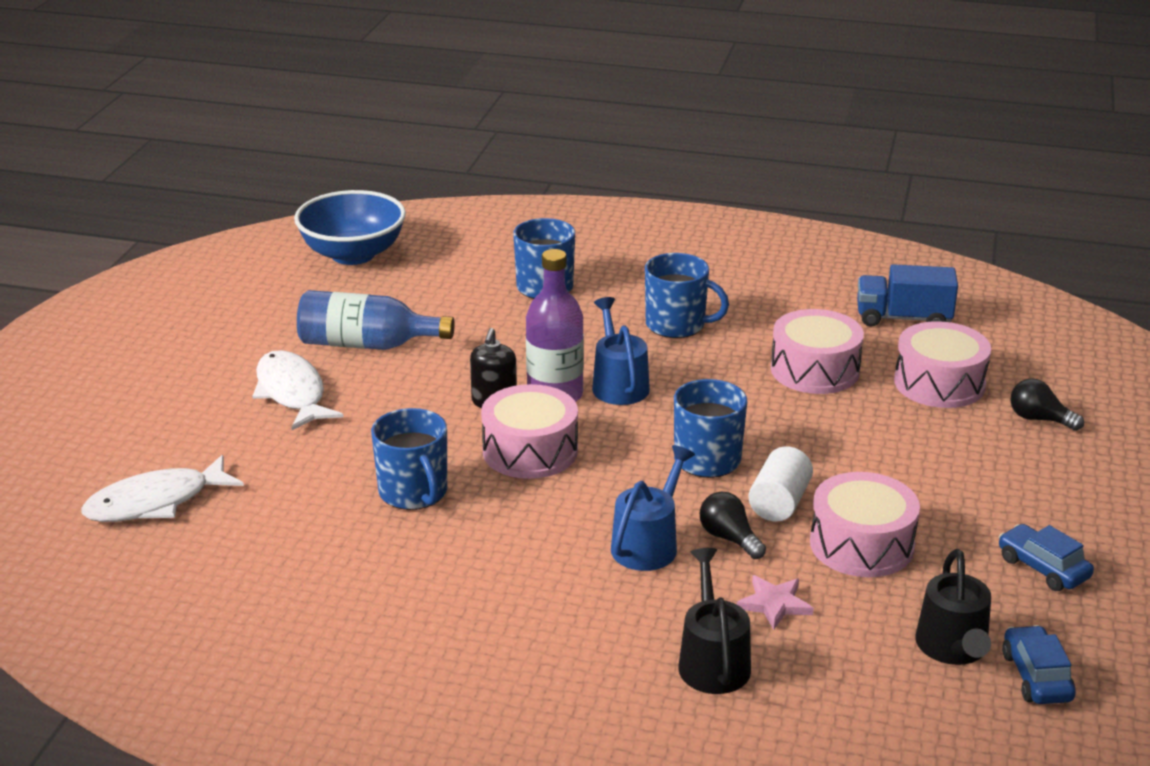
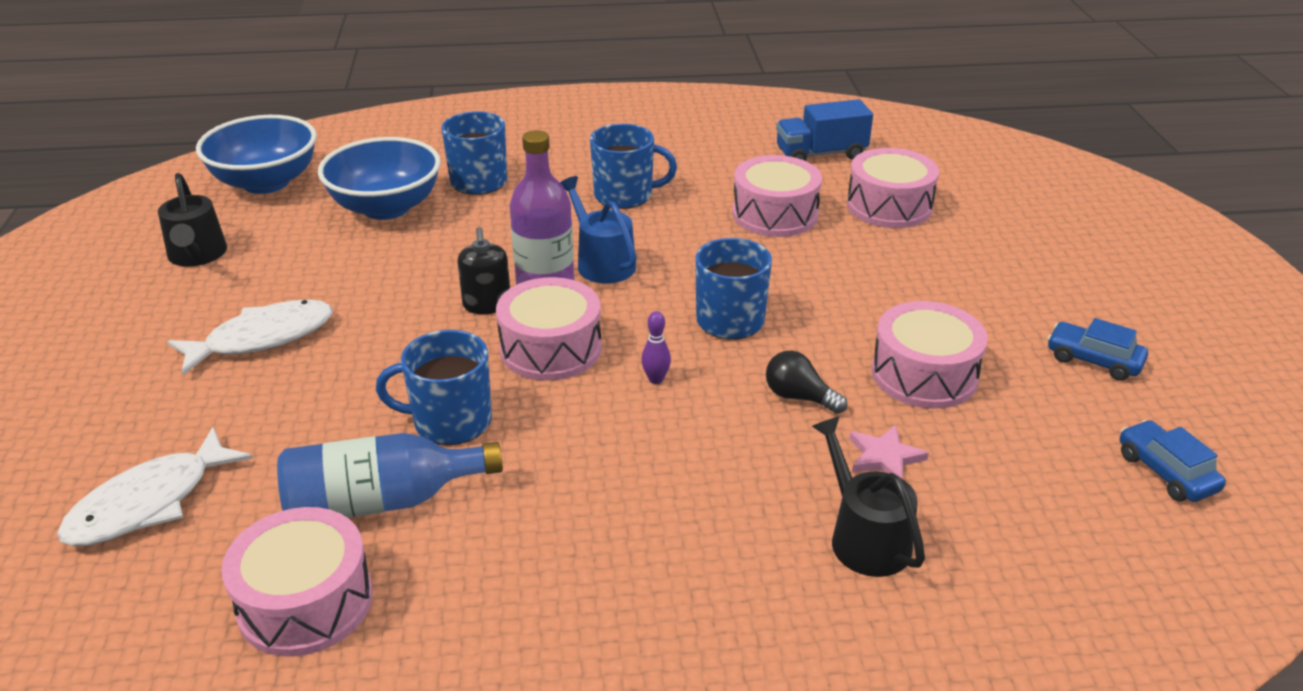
camera: 20 degrees left, 5 degrees up
(240, 599) = (305, 602): none -> pink drum
(292, 393) = (262, 338): white fish -> white fish turned 105 degrees clockwise
(367, 344) = (323, 271): blue bottle -> blue bottle (381, 501)
(414, 492) = (450, 421): blue mug -> blue mug turned 135 degrees clockwise
(448, 297) = (386, 207): none -> blue bowl
(608, 496) = (656, 379): none -> purple bowling pin
(648, 544) = (725, 422): blue watering can -> none
(779, 503) = (823, 349): white cylinder -> none
(953, 648) = (1075, 462): black watering can -> black watering can (197, 255)
(1039, 419) = (992, 222): black light bulb -> none

